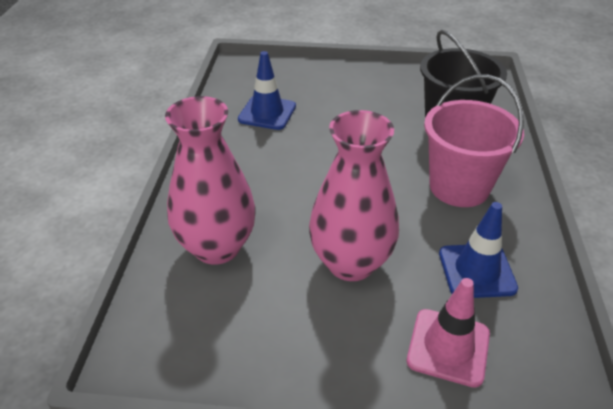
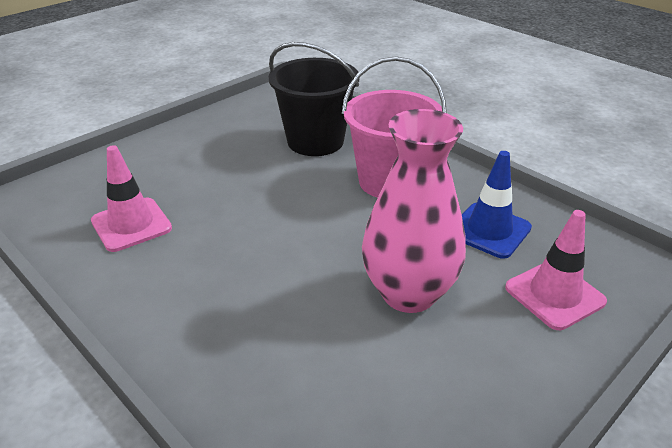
camera: 50 degrees left, 5 degrees down
(217, 247) = (282, 377): pink vase -> none
(267, 113) = (131, 225): blue traffic cone -> pink traffic cone

